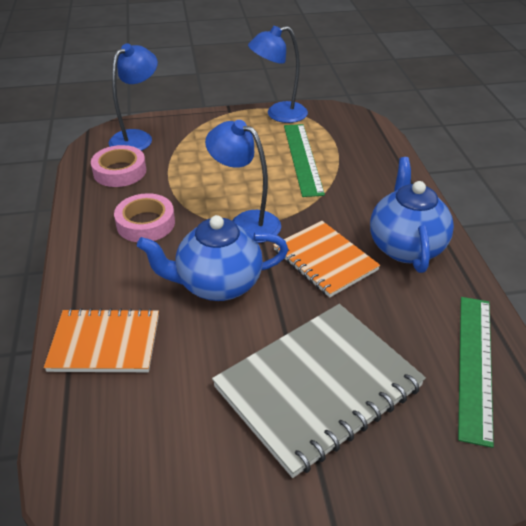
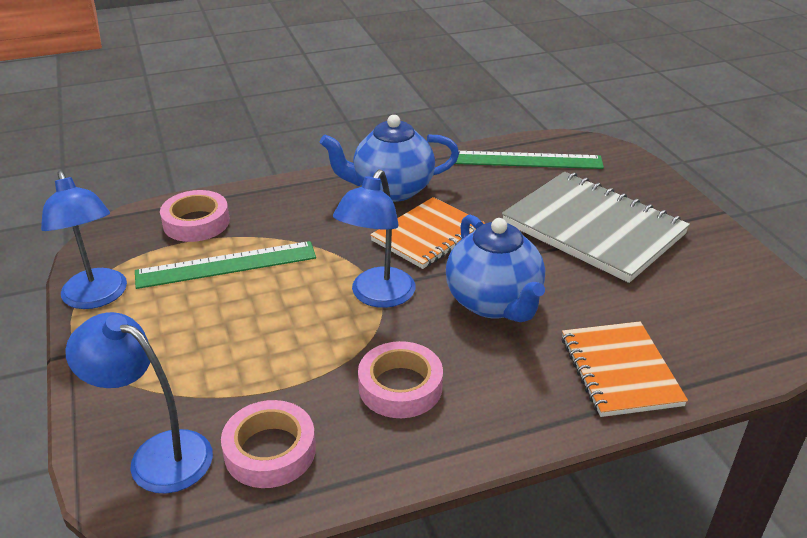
camera: 100 degrees left, 5 degrees down
(359, 146) = (196, 222): none -> pink tape

